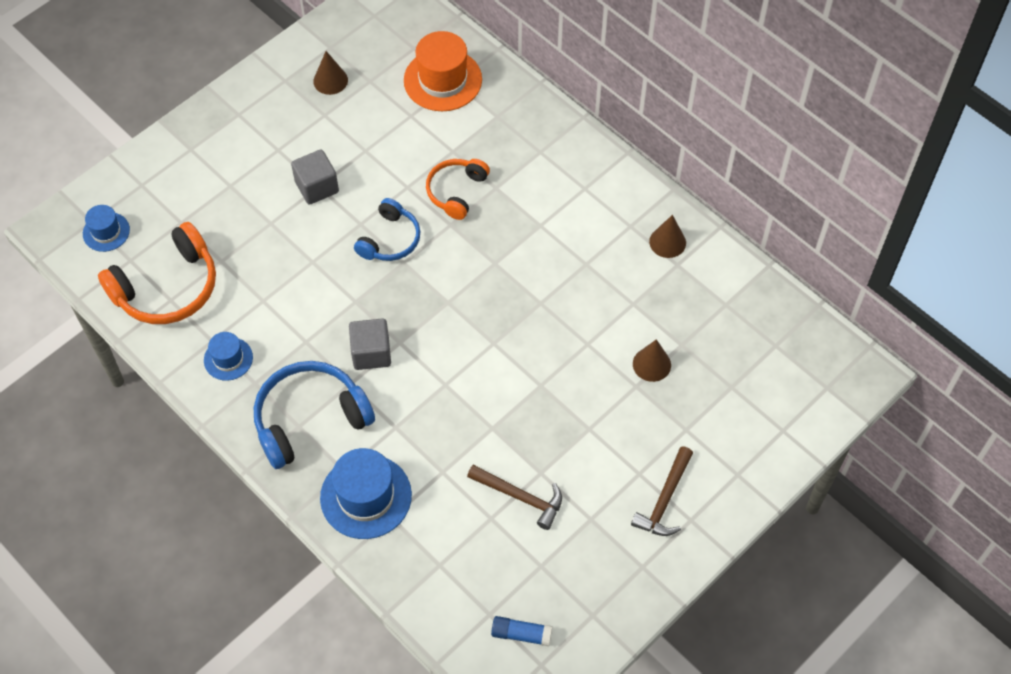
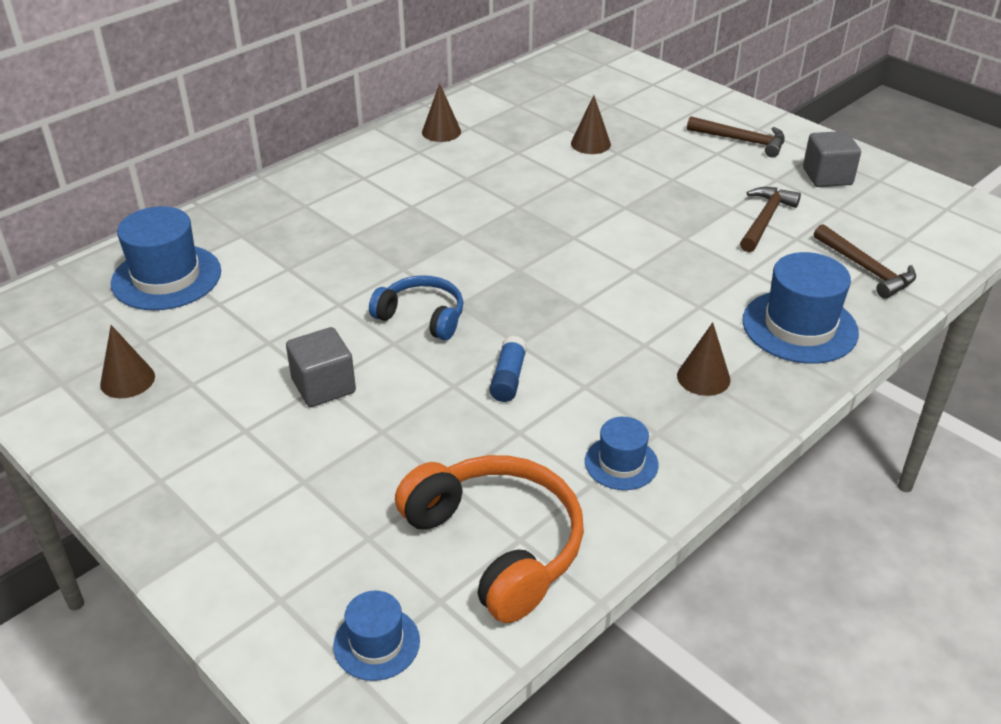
camera: 90 degrees left, 20 degrees down
(310, 419) = (703, 377): blue headphones -> brown cone
(371, 353) = (597, 328): grey cube -> grey cube (827, 177)
(442, 80) = (166, 277): orange hat -> blue hat
(443, 566) = (865, 269): none -> brown hammer
(456, 191) = (353, 265): orange headphones -> none
(521, 634) = (920, 220): blue glue stick -> blue glue stick (508, 378)

